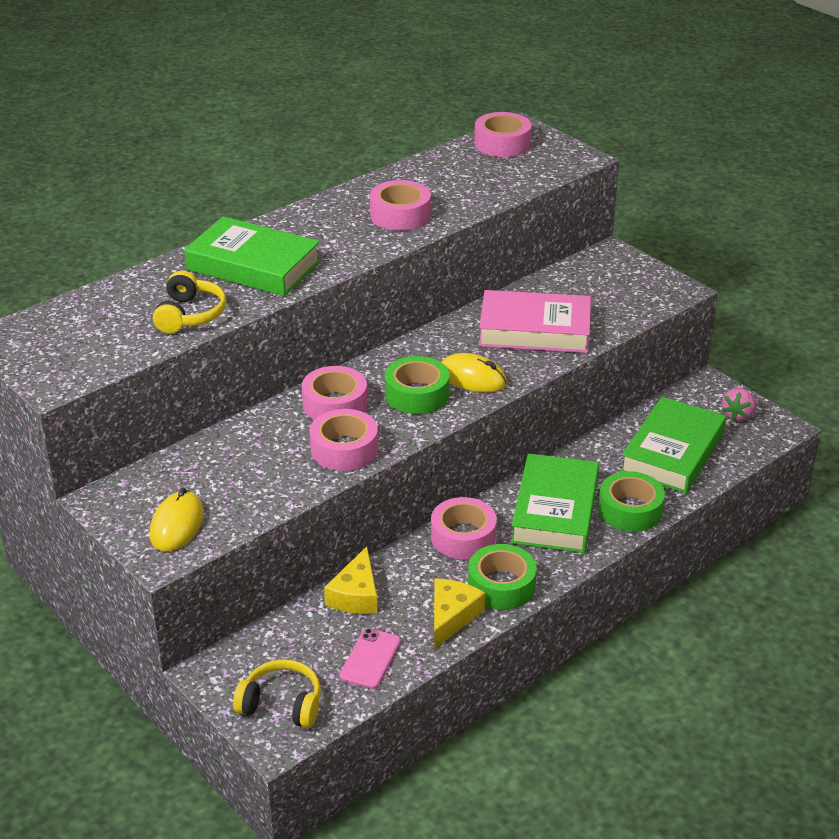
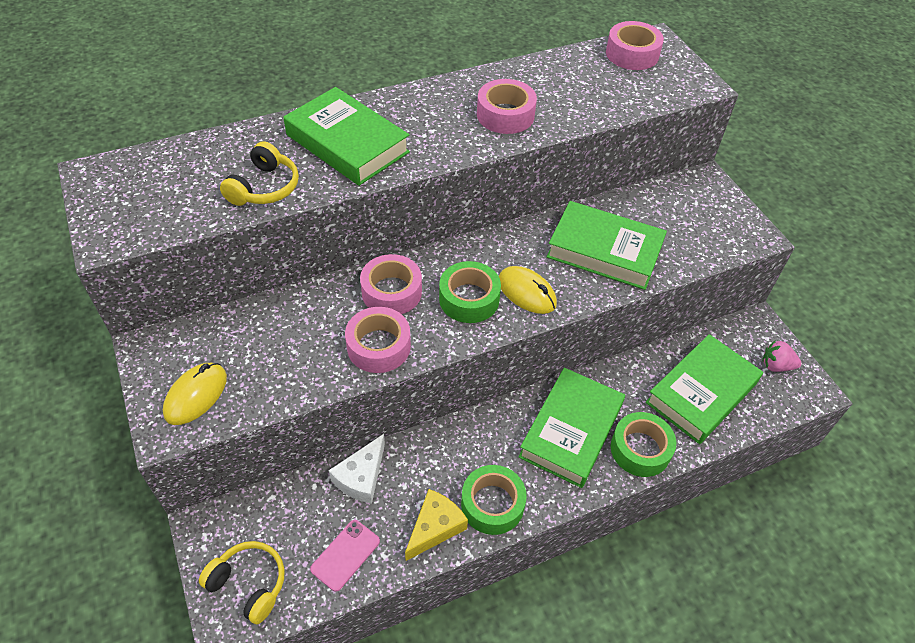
camera: 15 degrees right, 15 degrees up
(356, 595) = (361, 477): yellow cheese -> white cheese
(463, 537) = (478, 438): pink tape -> none
(534, 330) = (604, 251): pink book -> green book
(737, 415) = (776, 365): pink strawberry -> pink strawberry turned 60 degrees clockwise

